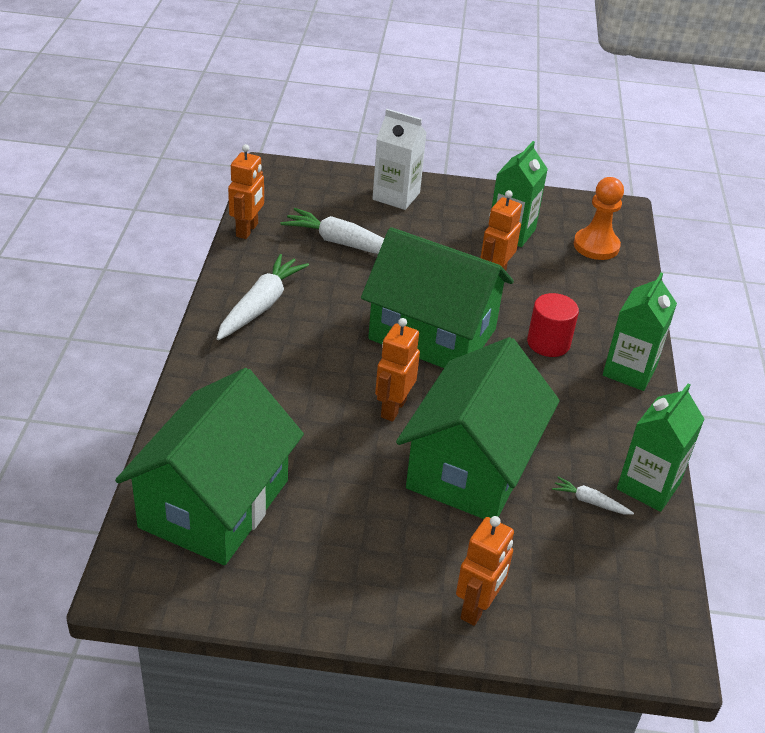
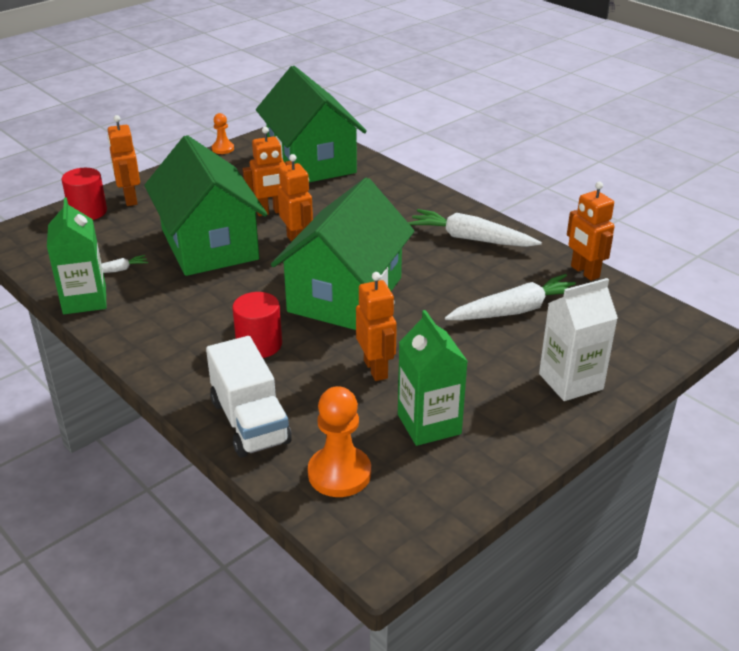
camera: 135 degrees right, 5 degrees down
(261, 305) = (471, 239): white carrot -> white carrot turned 135 degrees clockwise
(265, 619) = (223, 149): none -> orange pawn
(363, 463) = (271, 212): none -> orange robot
(432, 334) = (345, 294): green house -> green house turned 45 degrees counterclockwise
(545, 623) = (88, 212): none -> red cylinder
(615, 302) = (250, 422): none -> white truck
(629, 371) = (172, 366): green carton -> none

